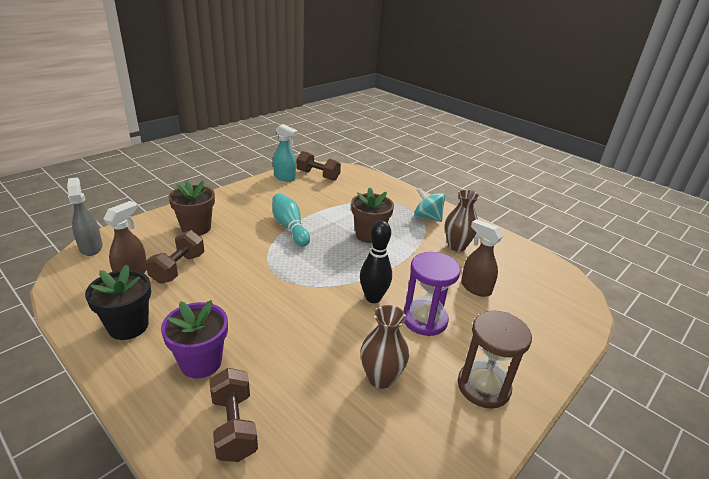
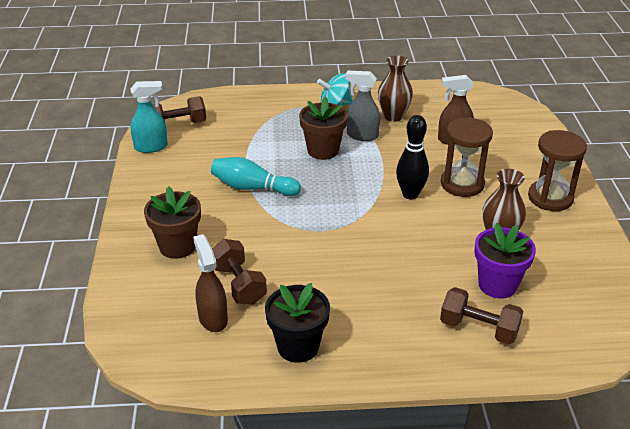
camera: 45 degrees left, 5 degrees up
(91, 247) = (123, 333): grey spray bottle -> grey spray bottle (362, 135)
(201, 362) = (392, 320): purple flower pot -> purple flower pot (497, 285)
(424, 320) = (462, 184): purple hourglass -> brown hourglass

